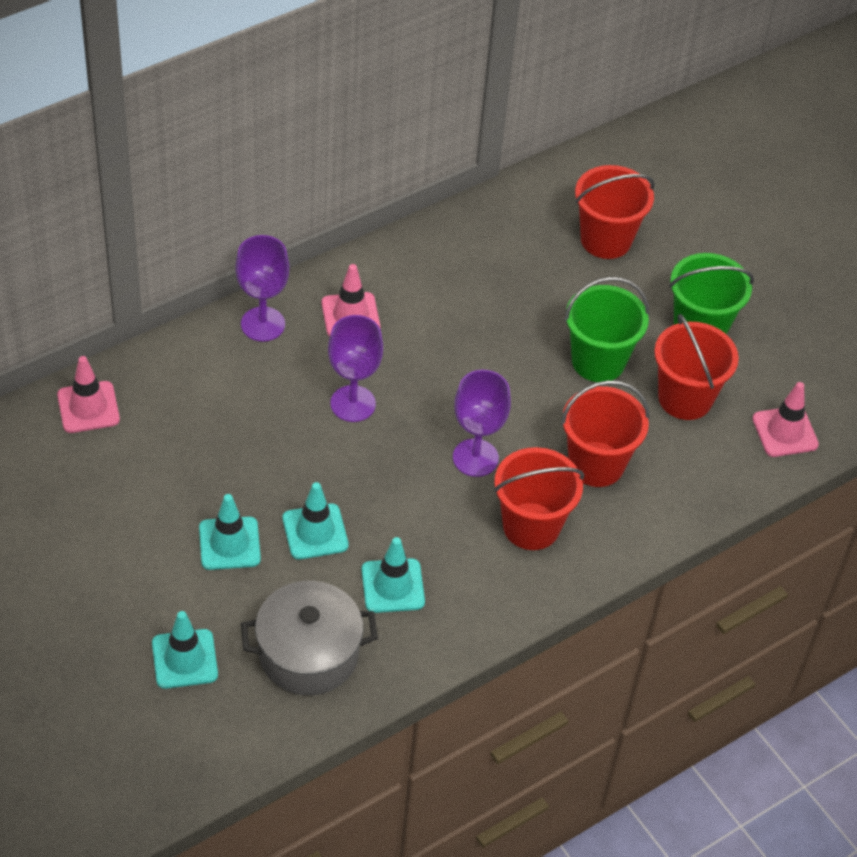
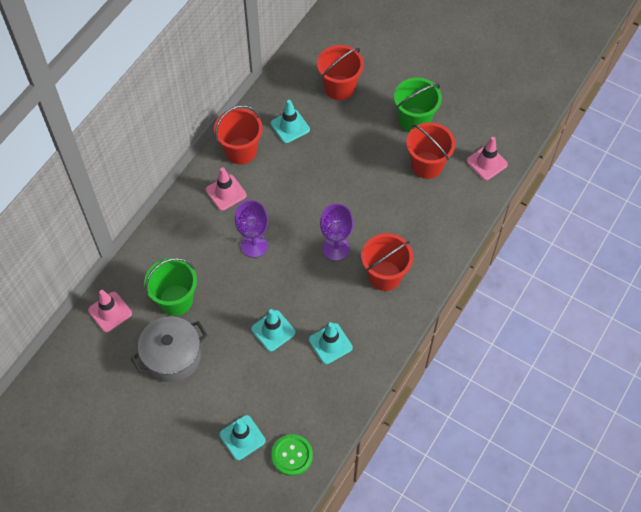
camera: 20 degrees left, 10 degrees up
(229, 543) = (231, 358): turquoise traffic cone -> turquoise traffic cone (290, 126)
(245, 716) = (292, 455): none -> green button
(263, 324) = (180, 218): purple goblet -> none
(308, 654) = (306, 403): grey pot -> grey pot (172, 356)
(596, 464) = (400, 224): red bucket -> red bucket (241, 151)
(598, 361) = (371, 163): green bucket -> green bucket (176, 300)

